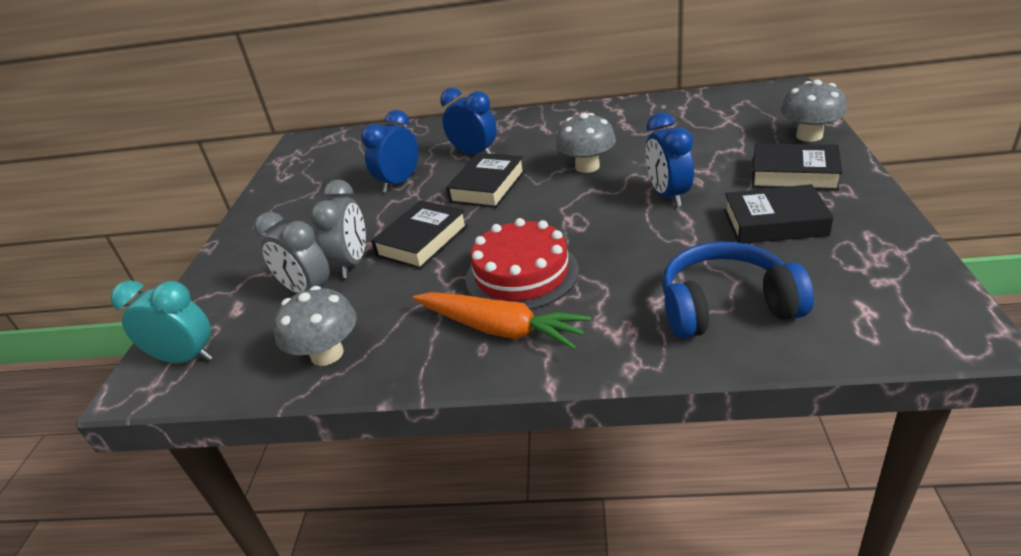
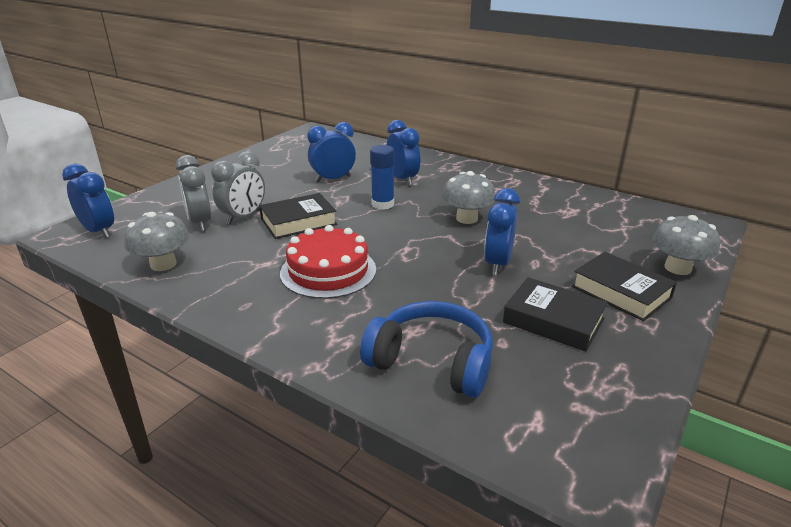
camera: 25 degrees right, 5 degrees down
(186, 358) = (99, 231): turquoise clock -> blue clock
(487, 187) = (382, 204): black book -> blue glue stick
(500, 329) = (270, 299): orange carrot -> none

